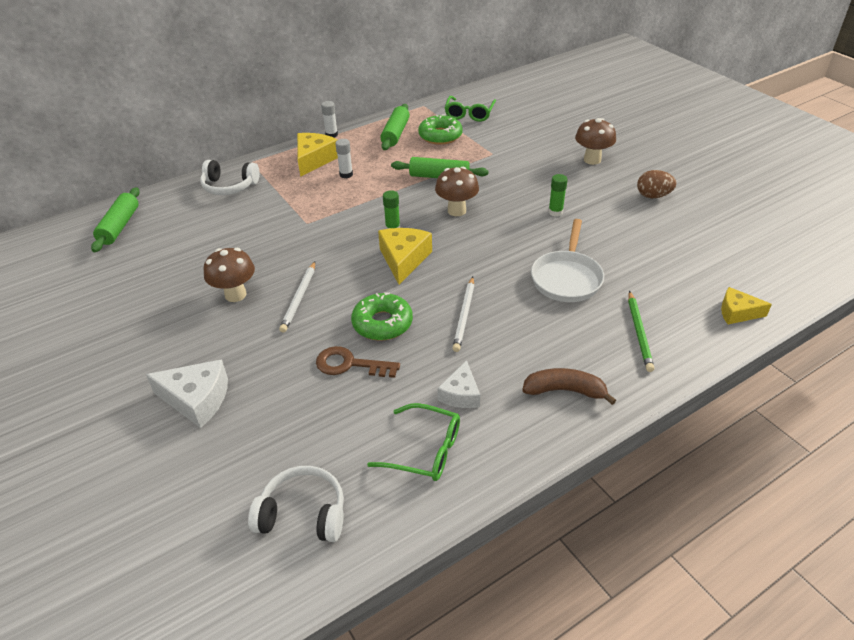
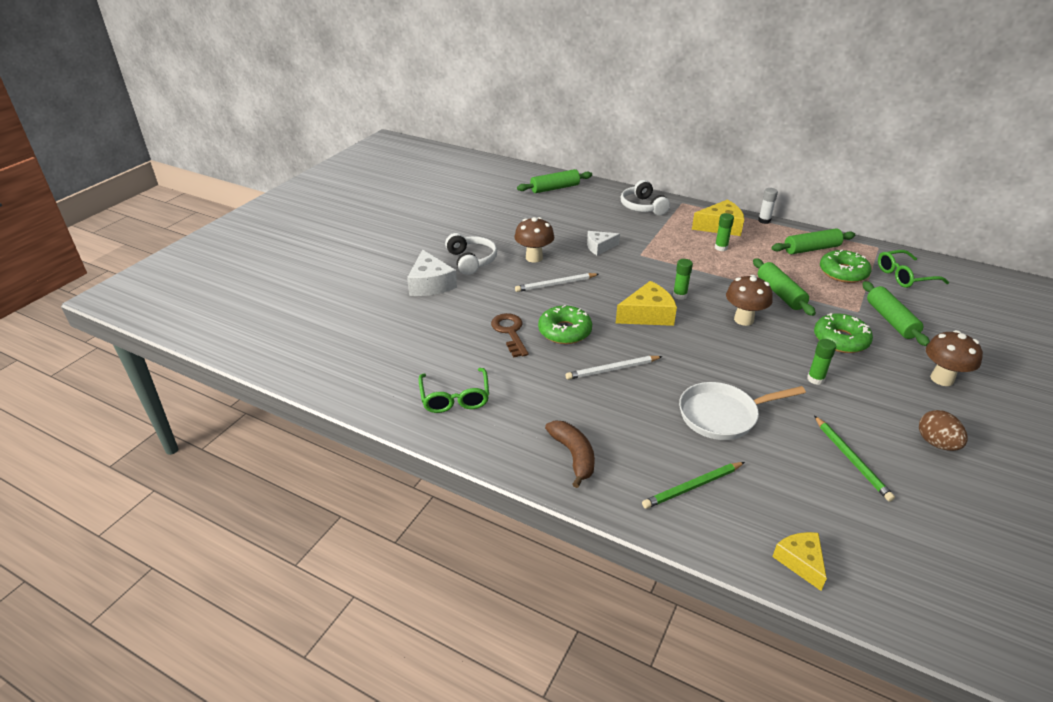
camera: 60 degrees right, 5 degrees down
(303, 514) = (368, 363): white headphones -> white headphones (471, 261)
(346, 174) = (721, 248): white glue stick -> green glue stick
(460, 394) = (523, 397): white cheese -> white cheese (599, 247)
(514, 146) = (890, 320): none -> green rolling pin
(519, 178) = (840, 340): none -> green donut
(650, 239) = (851, 459): none -> green pencil

